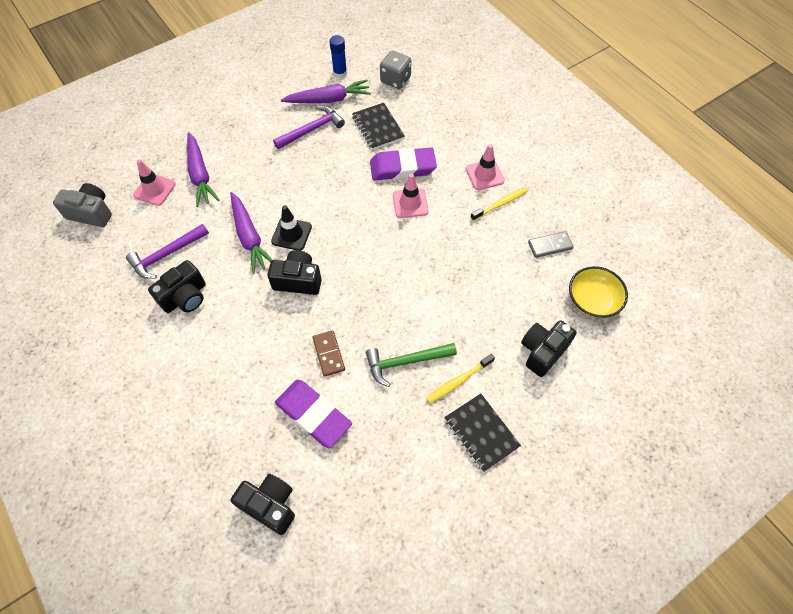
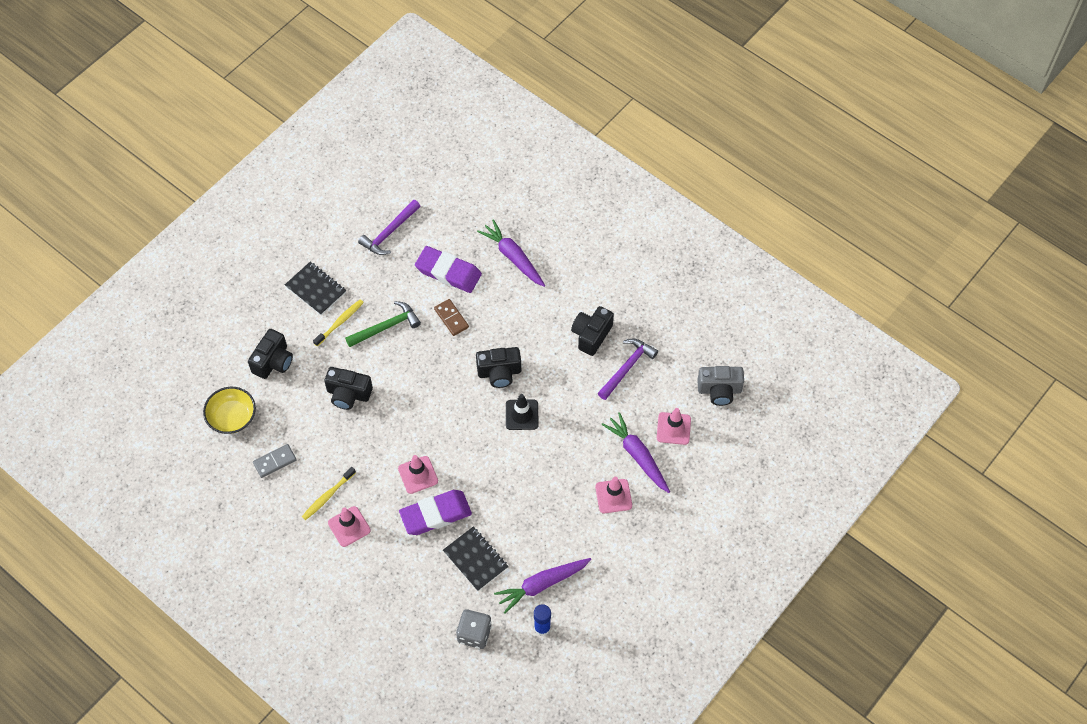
camera: 165 degrees right, 0 degrees up
(238, 148) = (613, 496): none -> pink traffic cone
(249, 237) = (559, 402): purple carrot -> purple carrot (513, 257)
(270, 505) = (459, 210): black camera -> black camera (348, 394)
(312, 130) = (545, 539): purple hammer -> purple hammer (389, 232)

